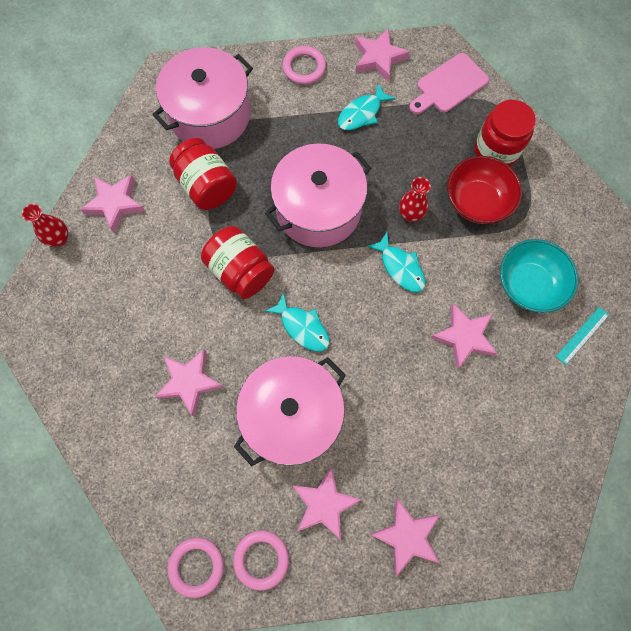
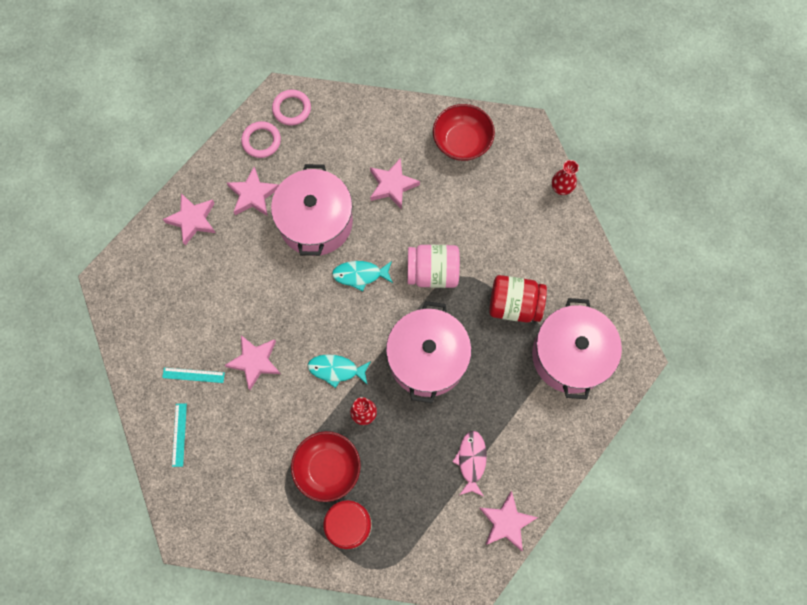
camera: 135 degrees right, 0 degrees up
(85, 362) = (462, 142): none -> red bowl
(115, 204) = (556, 239): pink star -> none
(241, 271) = (432, 272): red jar -> pink jar
(304, 68) = (550, 458): pink ring -> none
(362, 113) = (471, 461): turquoise fish -> pink fish
(449, 85) = (433, 550): pink cutting board -> none
(528, 284) = (242, 438): turquoise bowl -> none
(529, 376) = (193, 375): none -> turquoise ruler

